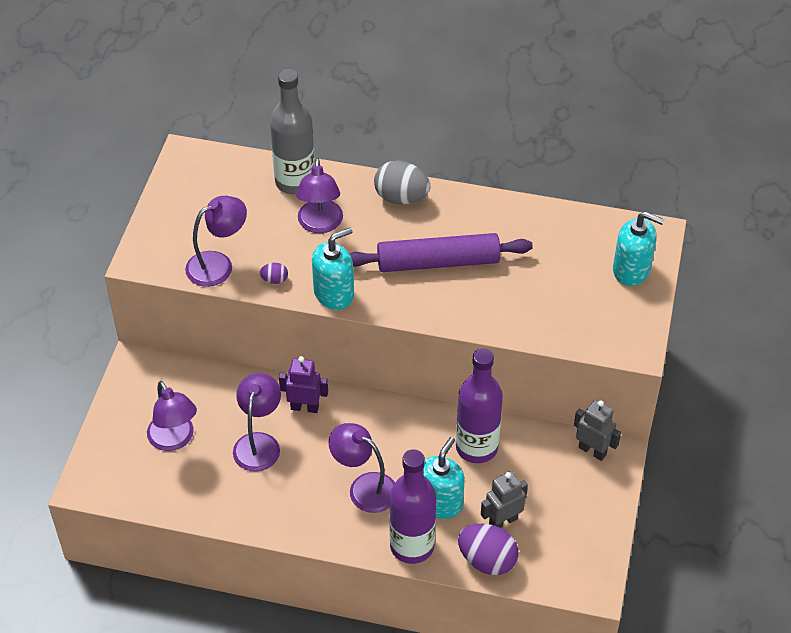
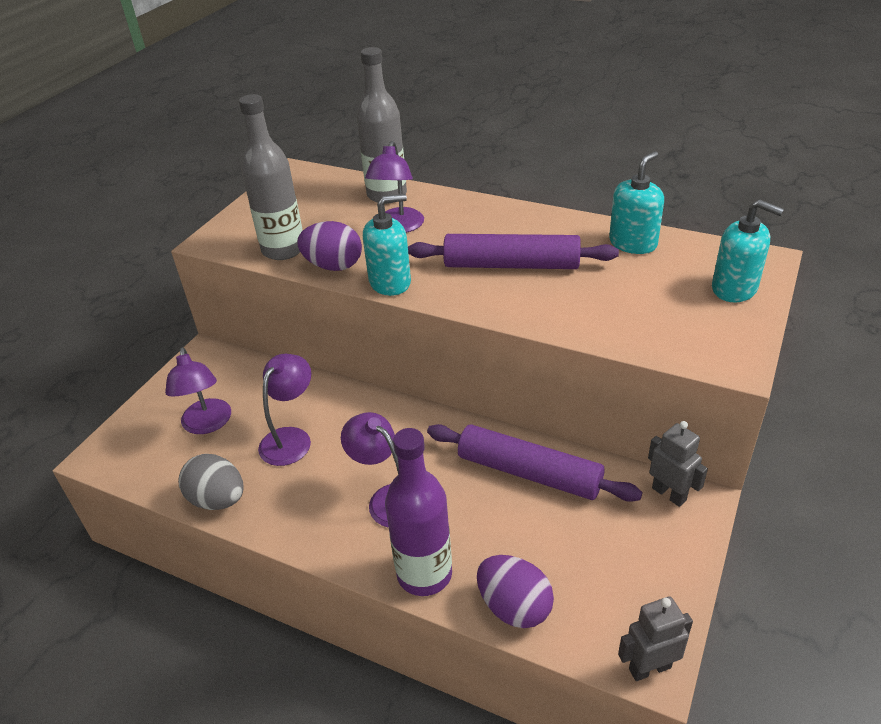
camera: 15 degrees right, 10 degrees down
(218, 264) = (283, 250): purple lamp -> grey bottle
(274, 280) = (333, 266): purple egg -> purple egg, size x2.11
(304, 407) = (351, 410): purple robot -> none
(401, 198) = (488, 212): grey egg -> grey egg (218, 500)
(440, 502) = (471, 527): turquoise soap dispenser -> turquoise soap dispenser (633, 243)
(476, 447) = (529, 472): purple bottle -> purple rolling pin
(503, 521) = (544, 561): grey robot -> grey robot (649, 668)

